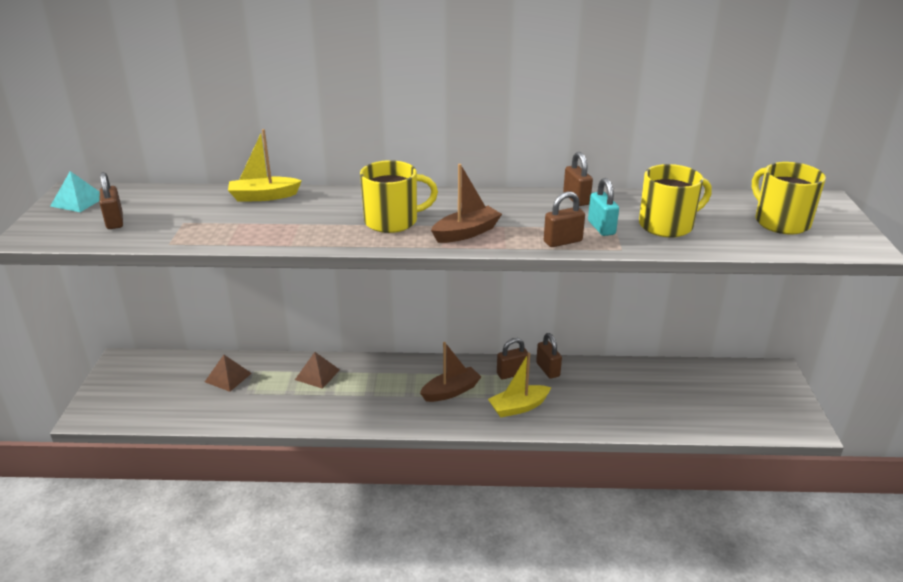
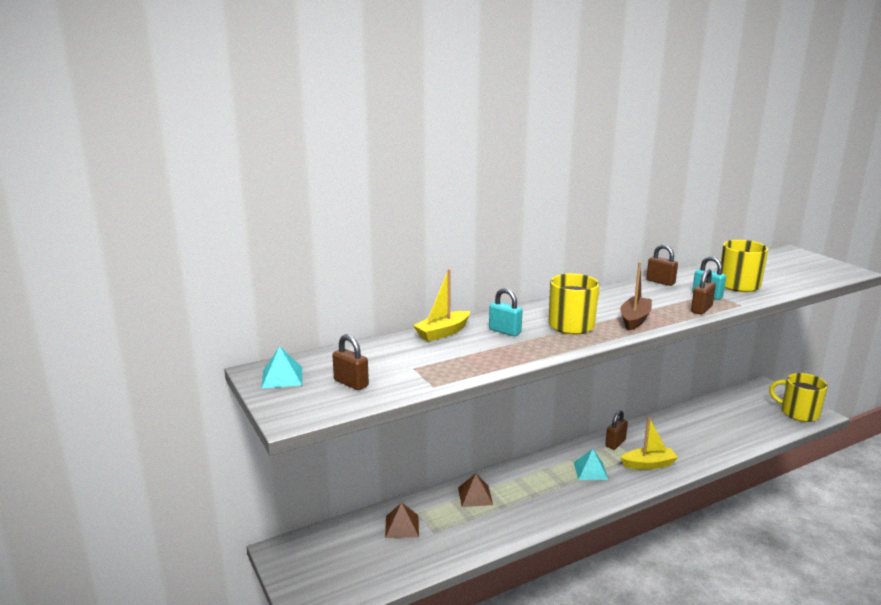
camera: 30 degrees left, 10 degrees down
(319, 210) = (505, 331): none -> turquoise padlock
(451, 391) = (590, 471): brown boat -> turquoise pyramid
(518, 407) = (648, 464): yellow boat -> yellow boat turned 135 degrees counterclockwise
(548, 370) = (635, 432): brown padlock -> none
(781, 222) = (791, 268): yellow mug -> yellow mug (798, 413)

